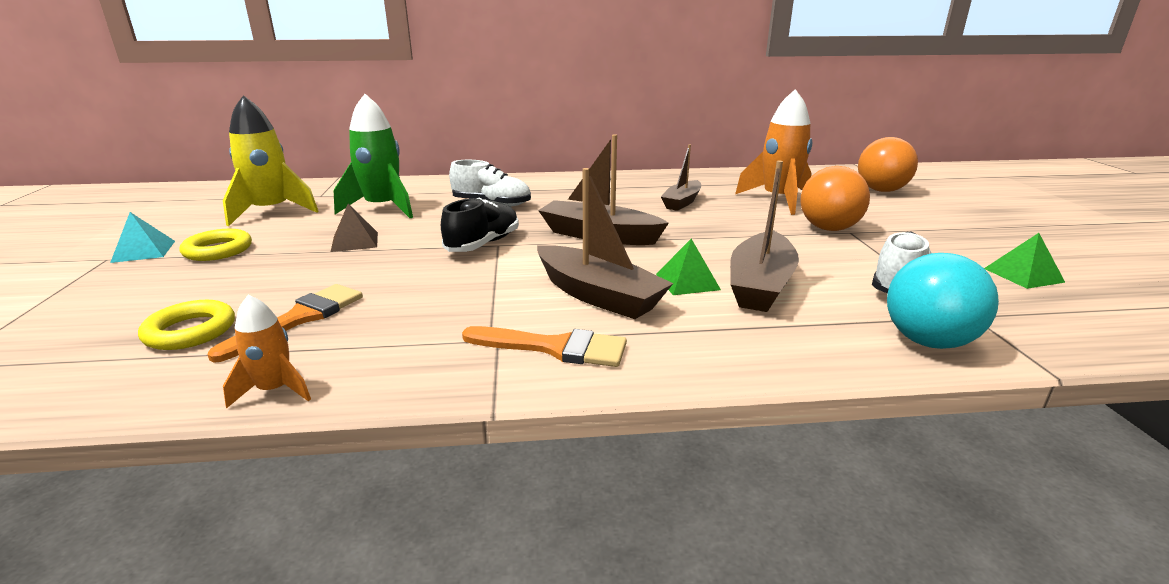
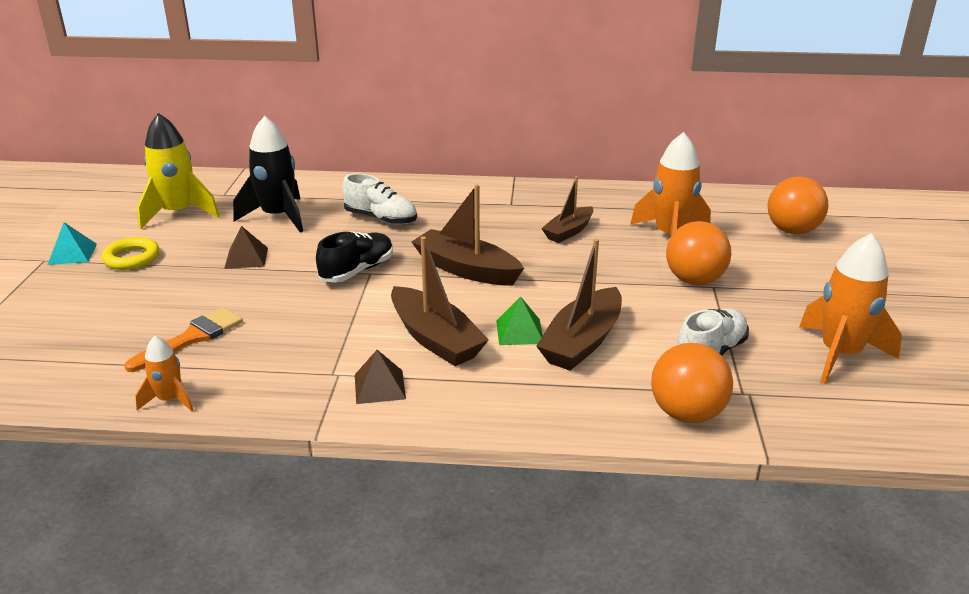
camera: 10 degrees right, 5 degrees up
(190, 331) = (112, 342): yellow ring -> none
(382, 208) = (278, 217): green rocket -> black rocket
(555, 348) = (379, 386): orange brush -> brown pyramid
(928, 341) = (687, 414): turquoise ball -> orange ball
(1023, 275) = (840, 355): green pyramid -> orange rocket

